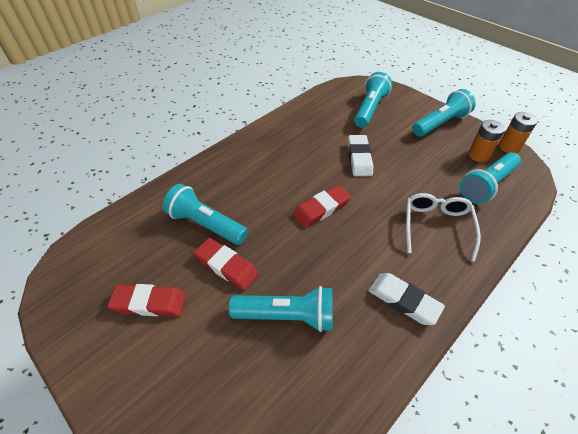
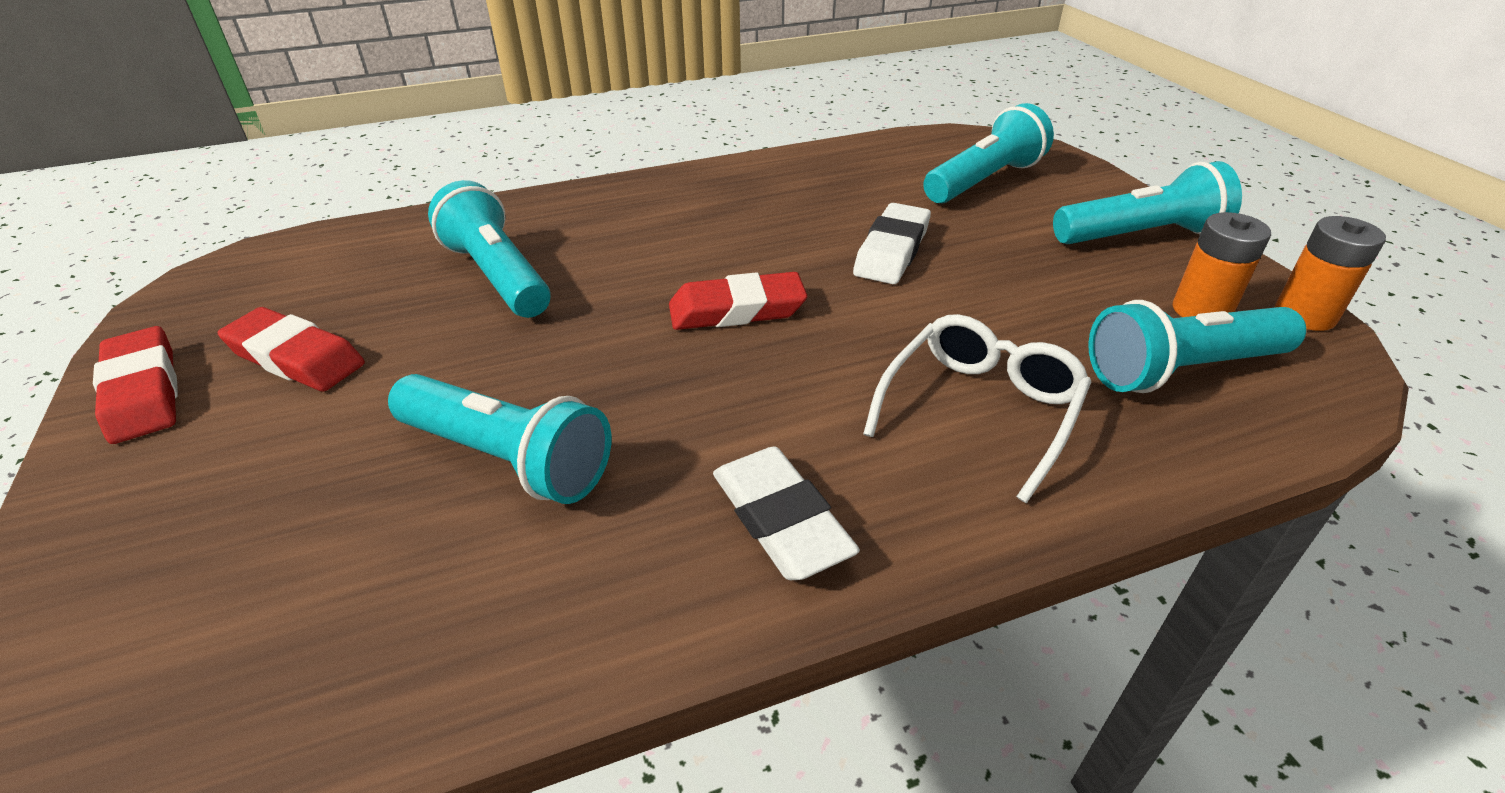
camera: 25 degrees right, 10 degrees down
(226, 266) = (473, 346): red eraser -> red eraser (143, 392)

